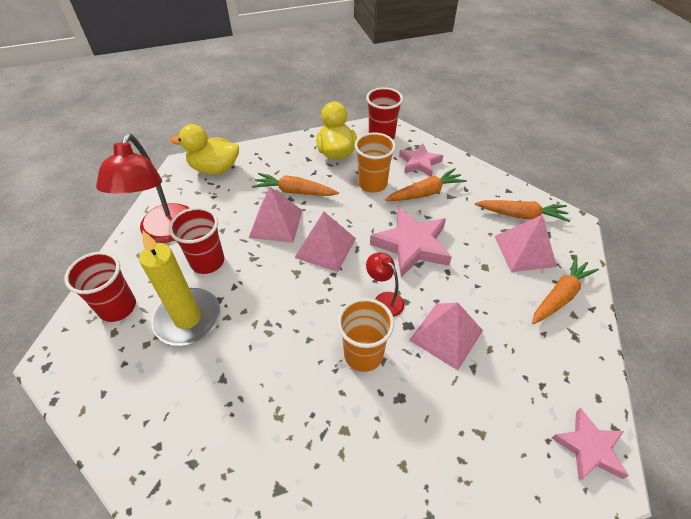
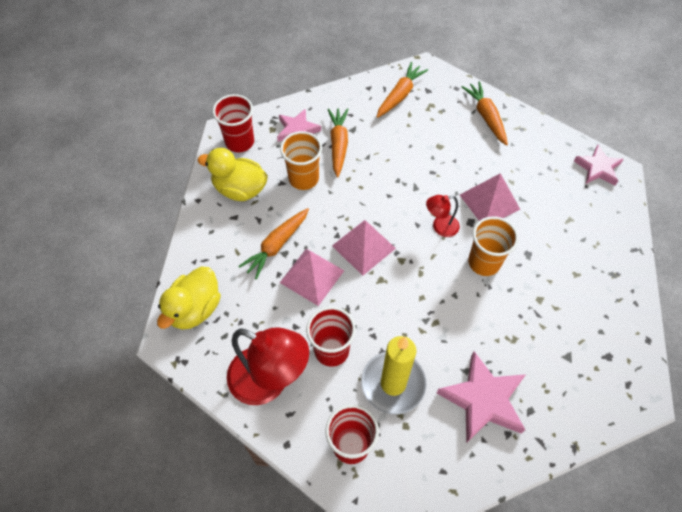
camera: 65 degrees left, 10 degrees up
(412, 245) = (393, 183): pink star -> pink star (483, 400)
(525, 251) = (436, 113): pink pyramid -> none

